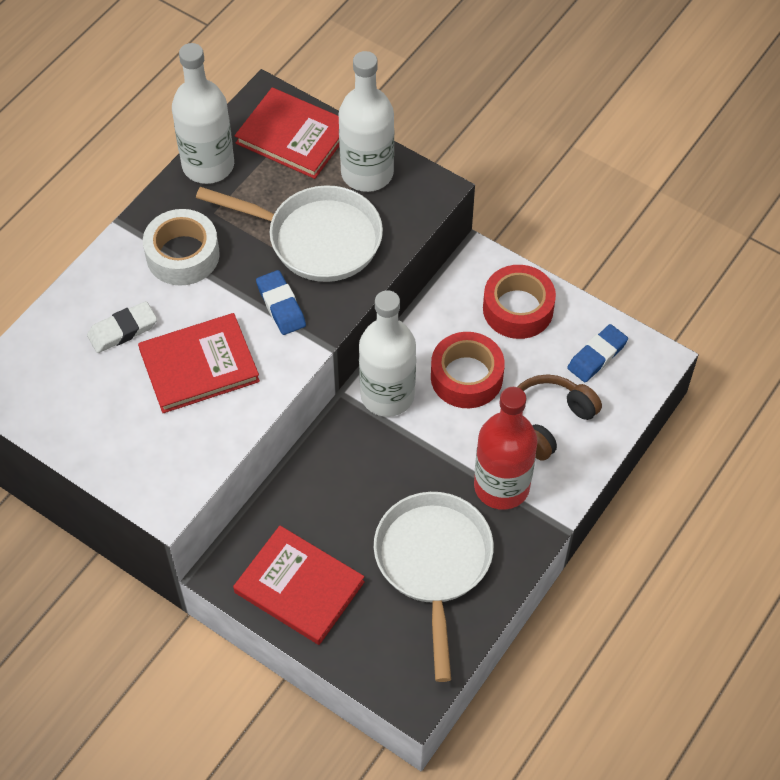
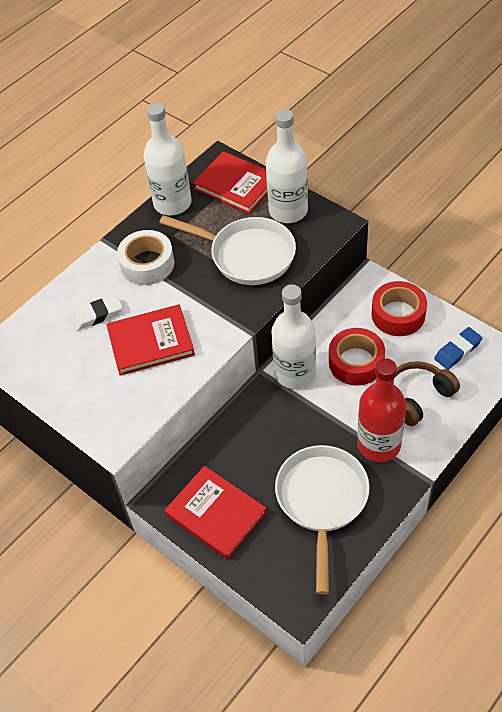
camera: 10 degrees right, 5 degrees down
(281, 305) = (216, 301): blue eraser -> none

